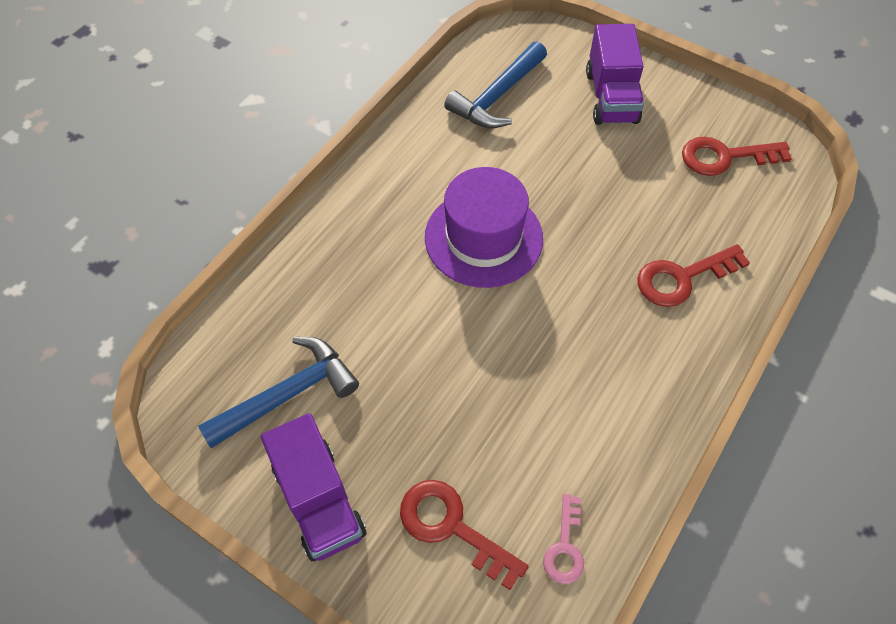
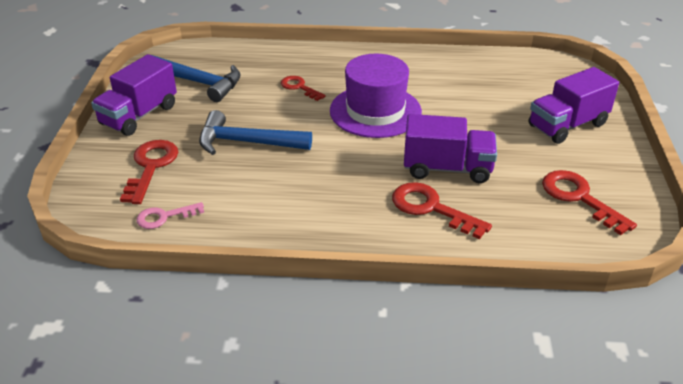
camera: 60 degrees right, 20 degrees down
(381, 287) = (299, 87): none -> red key
(497, 96) = (502, 79): blue hammer -> blue hammer (247, 142)
(625, 230) = (447, 168): none -> purple truck

